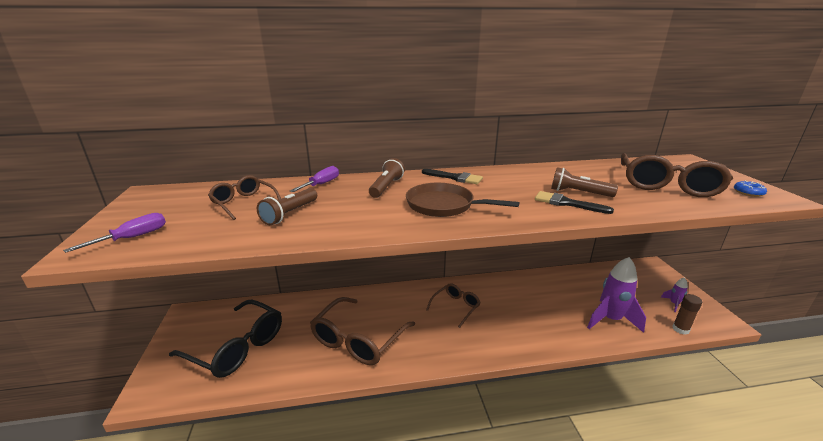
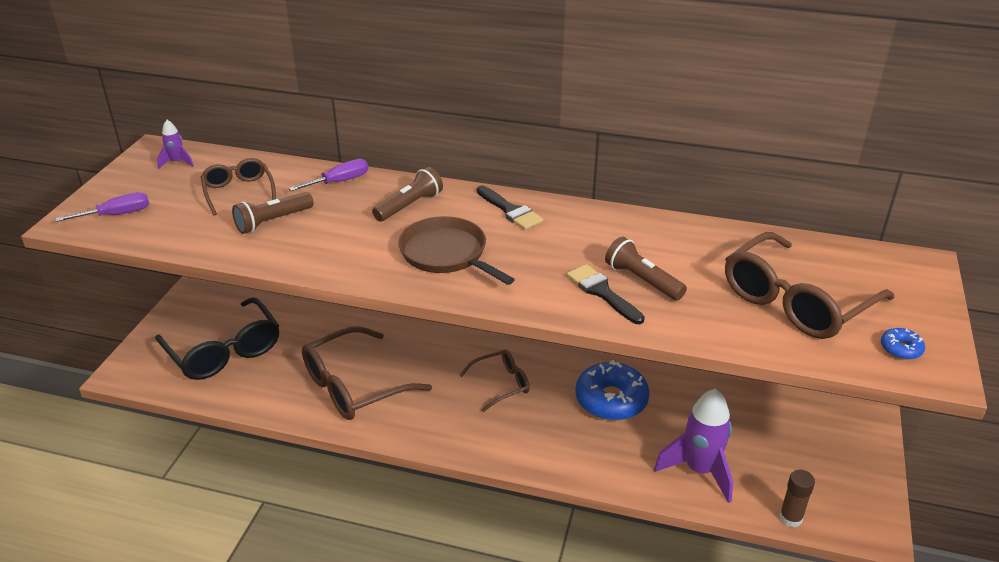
camera: 25 degrees right, 10 degrees up
(526, 296) = (611, 400): none -> blue donut
(674, 304) = (826, 483): purple rocket -> purple rocket (177, 162)

